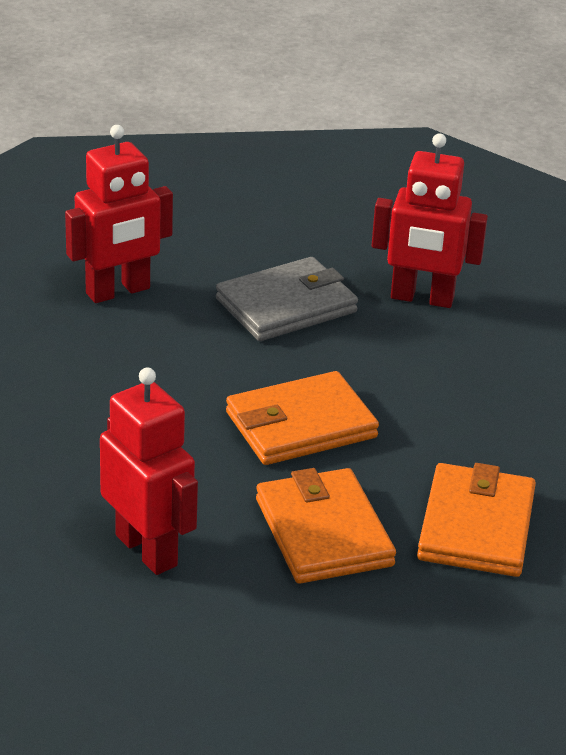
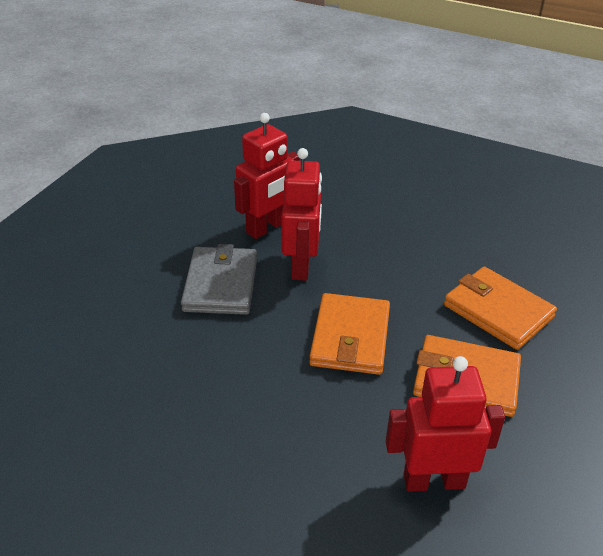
camera: 55 degrees left, 5 degrees up
(118, 291) = (125, 356): red robot -> red robot (301, 266)

